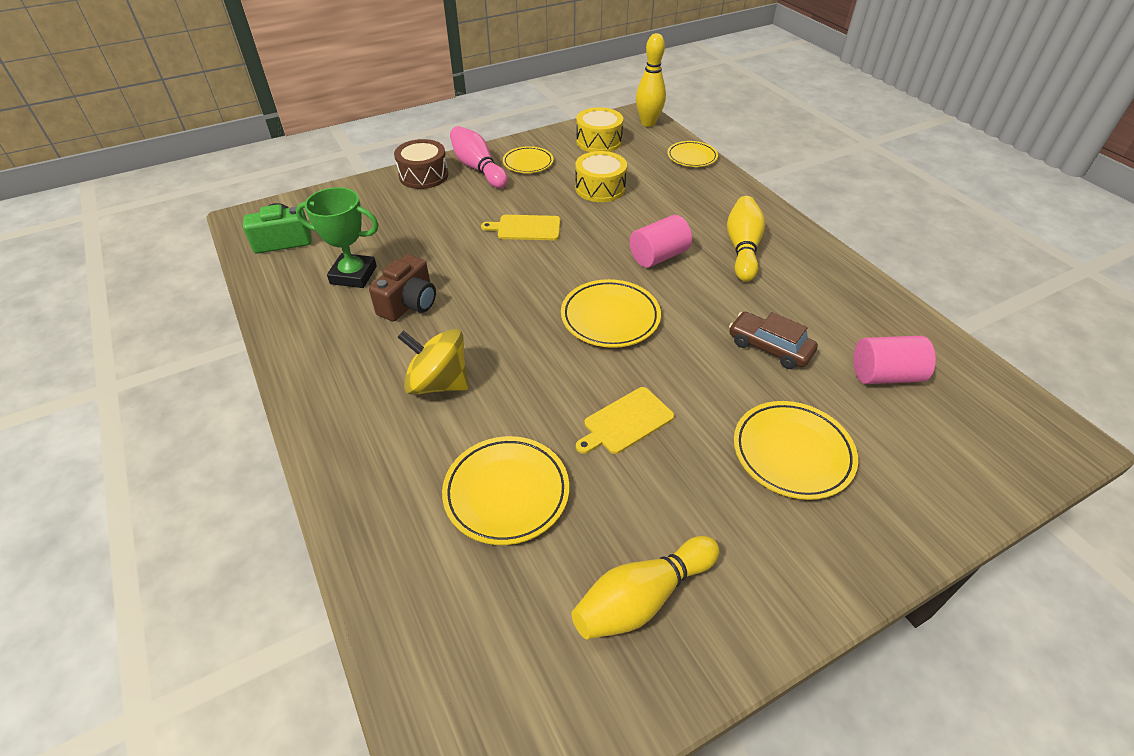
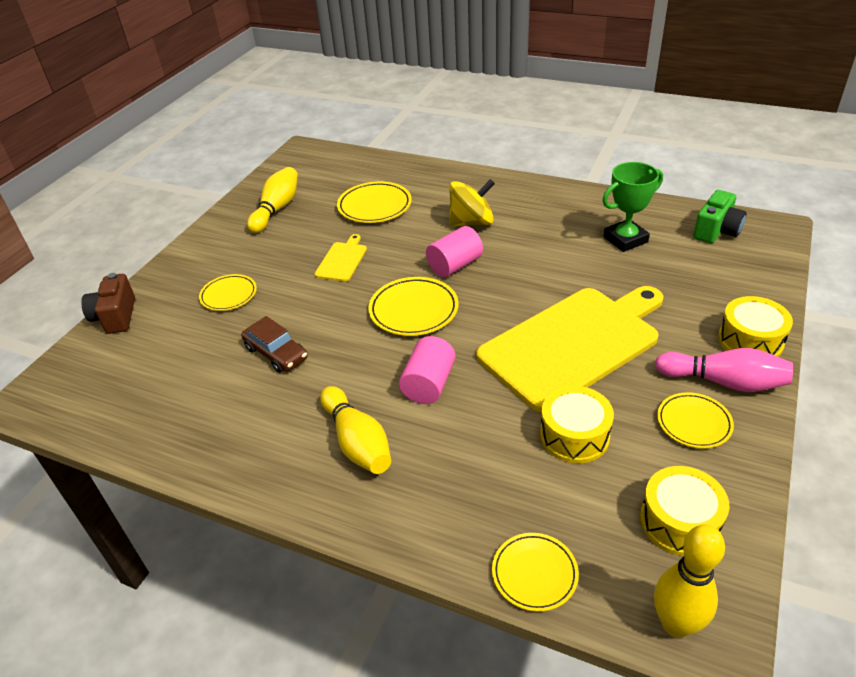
camera: 145 degrees right, 5 degrees down
(409, 303) = (558, 245): brown camera -> brown camera (115, 316)
(423, 175) = (750, 341): brown drum -> yellow drum
(526, 228) = (573, 344): yellow cutting board -> yellow cutting board, size x2.40
(769, 347) = (276, 353): brown car -> brown car turned 45 degrees clockwise
(792, 453) = (229, 295): yellow plate -> yellow plate, size x0.67
(885, 375) = (175, 379): pink cylinder -> pink cylinder (455, 265)

